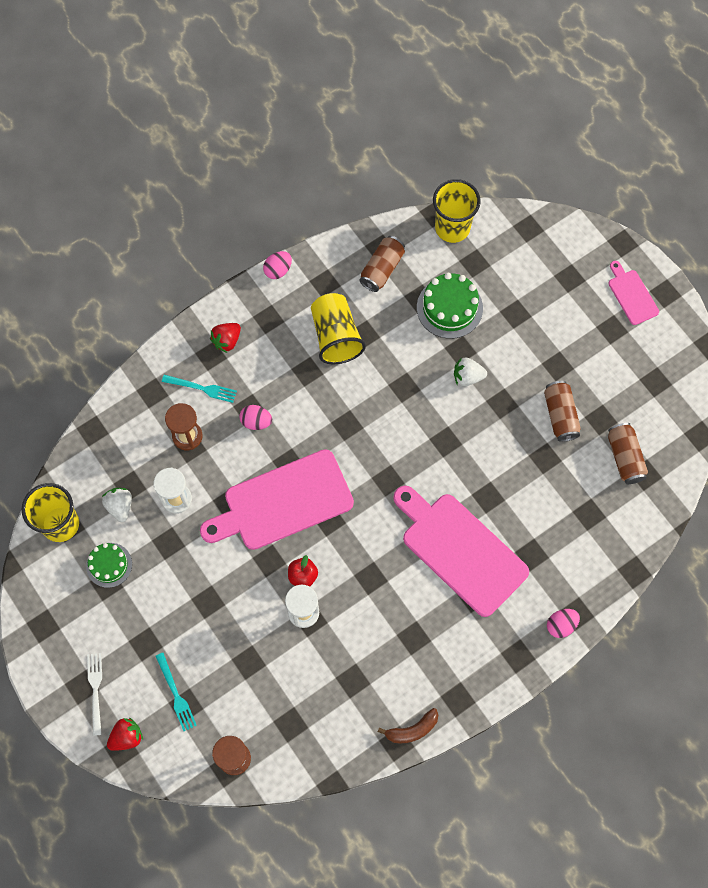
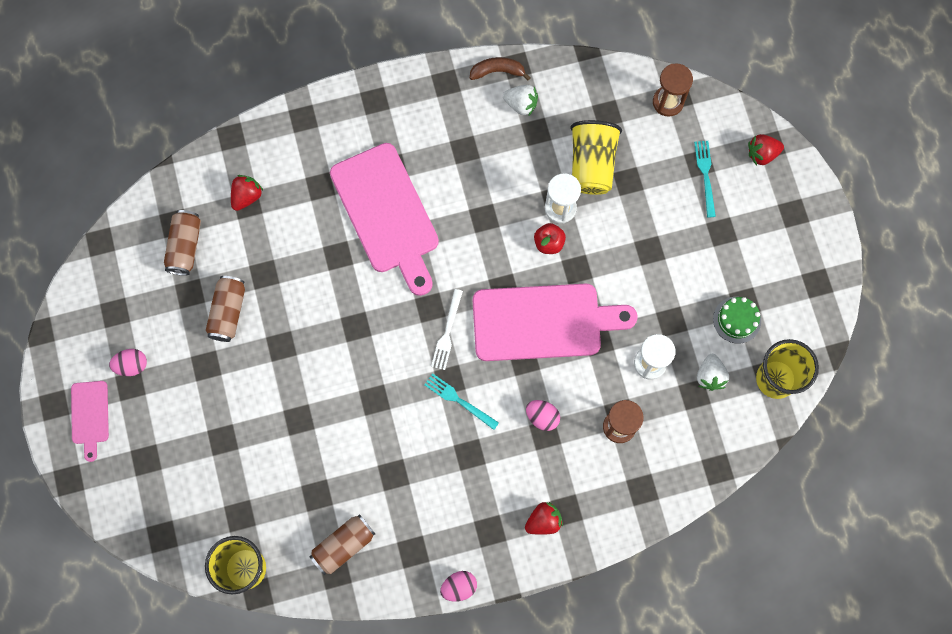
camera: 160 degrees left, 5 degrees up
(95, 689) = (781, 206): white fork -> white fork (447, 333)
(203, 388) = (586, 474): turquoise fork -> turquoise fork (458, 400)
(335, 336) = (424, 483): yellow cup -> yellow cup (592, 165)
(449, 308) = (289, 472): green cake -> none
(467, 377) = (304, 387): white strawberry -> white strawberry (521, 104)
(561, 625) = (322, 113): pink egg -> pink egg (132, 365)
(593, 521) = (247, 196): none -> red strawberry

